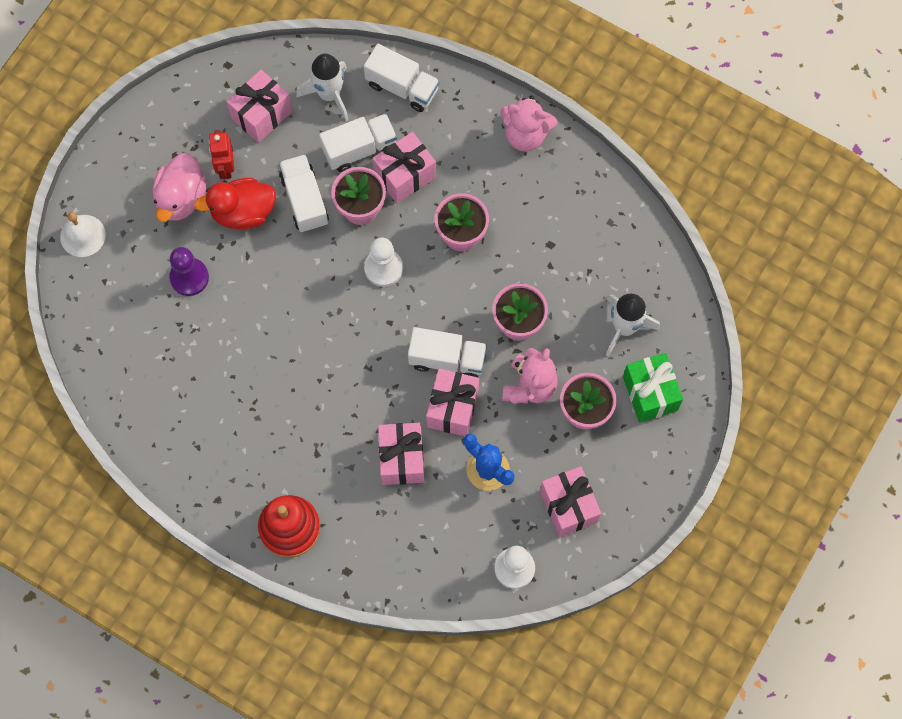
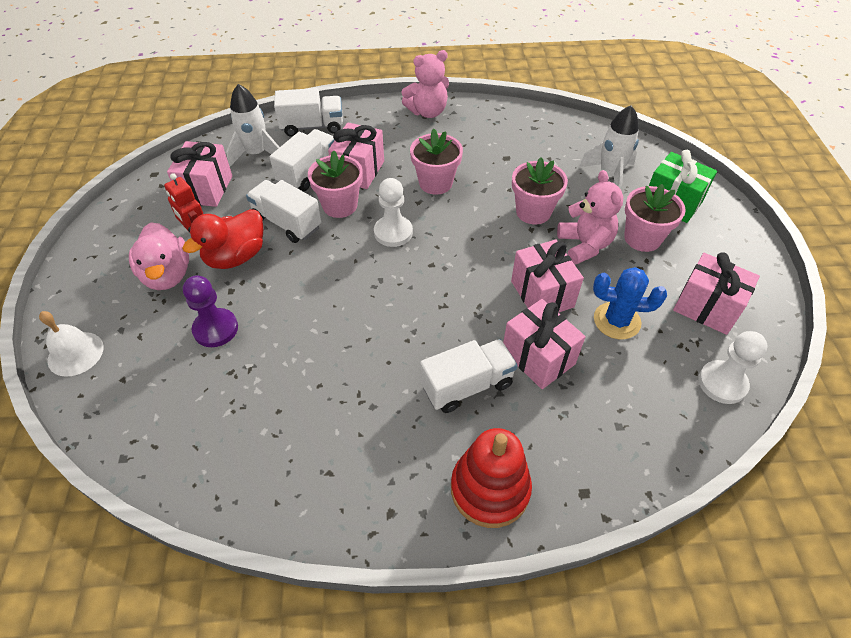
camera: 35 degrees left, 20 degrees down
(447, 359) = (503, 263): white truck -> white truck (467, 385)

